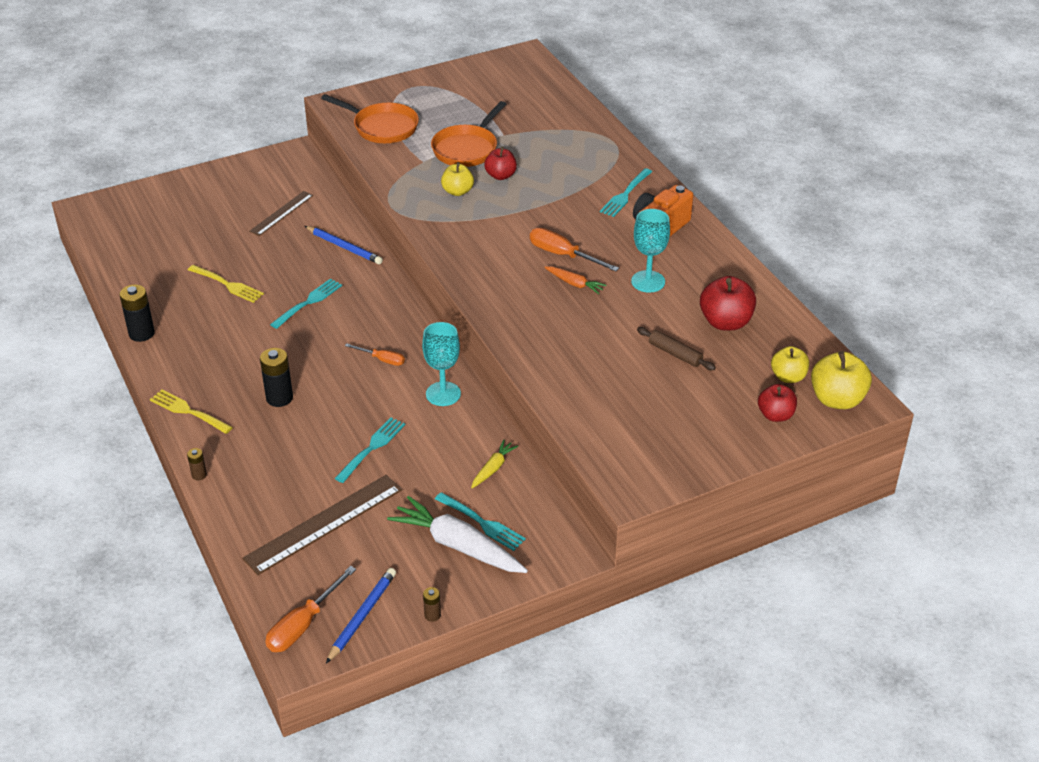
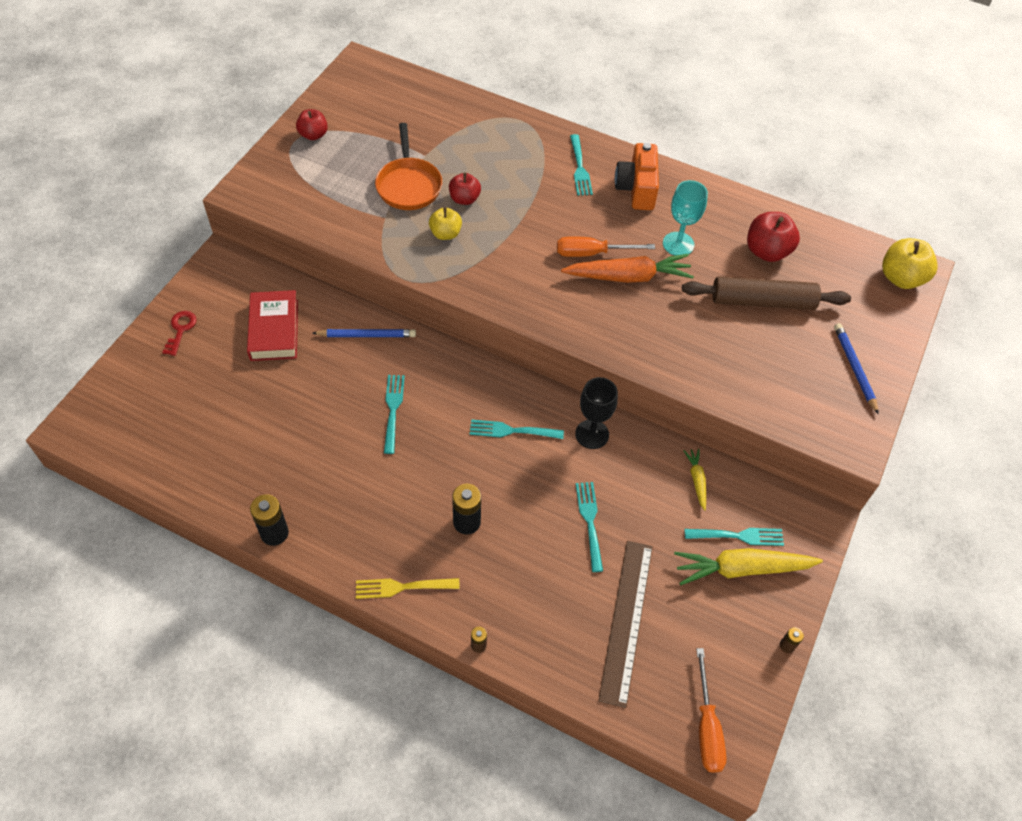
camera: 40 degrees left, 15 degrees up
(218, 184) = (180, 330): none -> red key
(227, 285) = (302, 433): yellow fork -> none
(281, 213) = (274, 330): brown ruler -> red book
(362, 616) = (740, 685): blue pencil -> blue pencil (854, 368)
(382, 127) = (311, 198): orange pan -> none
(382, 359) = (512, 431): orange screwdriver -> turquoise fork
(443, 394) = (592, 434): turquoise goblet -> black goblet
(458, 545) = (742, 569): white carrot -> yellow carrot
(574, 284) = (628, 276): orange carrot -> orange carrot, size x2.01
(675, 354) = (762, 301): brown rolling pin -> brown rolling pin, size x1.93
(775, 415) = (878, 316): red apple -> red apple (313, 135)
(788, 377) = (853, 277): yellow apple -> none

